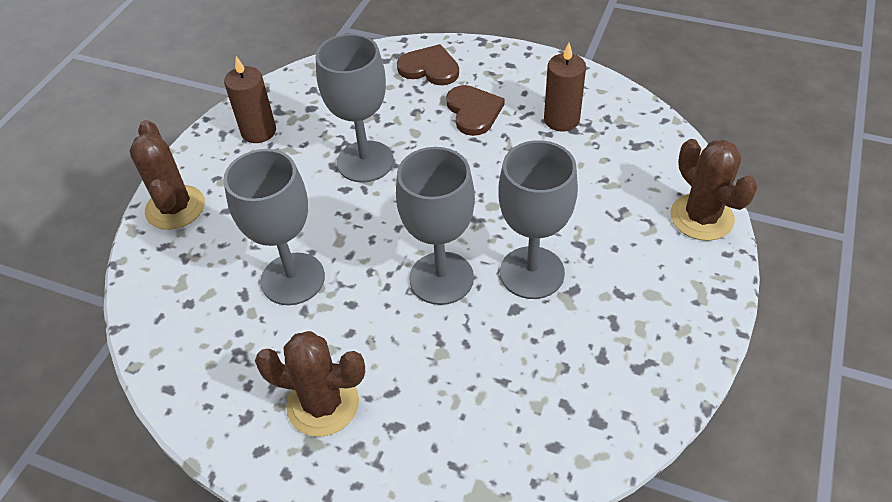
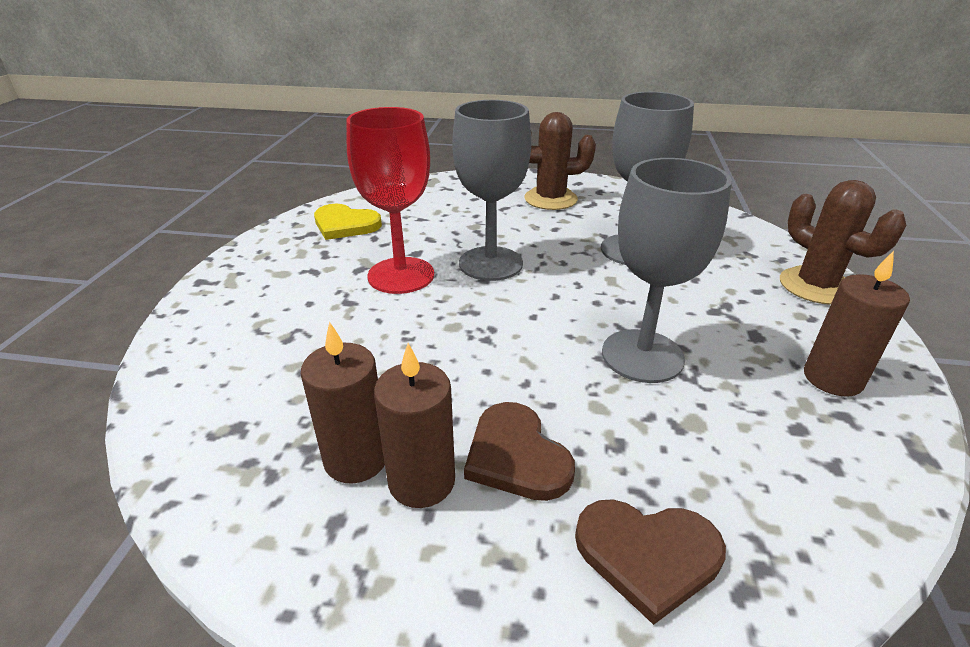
camera: 165 degrees right, 15 degrees down
(526, 105) = (421, 481): none -> brown candle
(532, 272) = (401, 275): grey goblet -> red goblet
(598, 380) = (345, 225): none -> yellow heart
(701, 217) = (189, 340): brown cactus -> none

